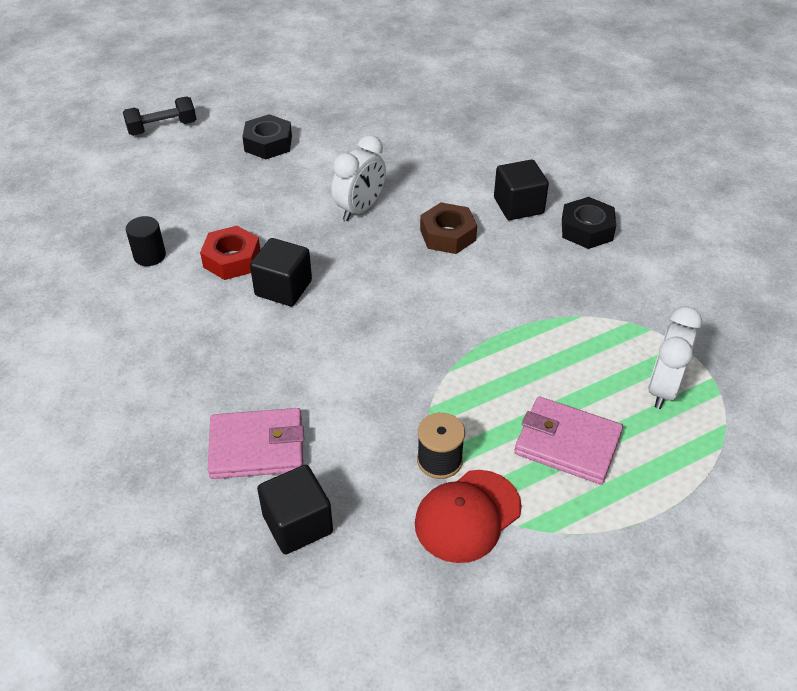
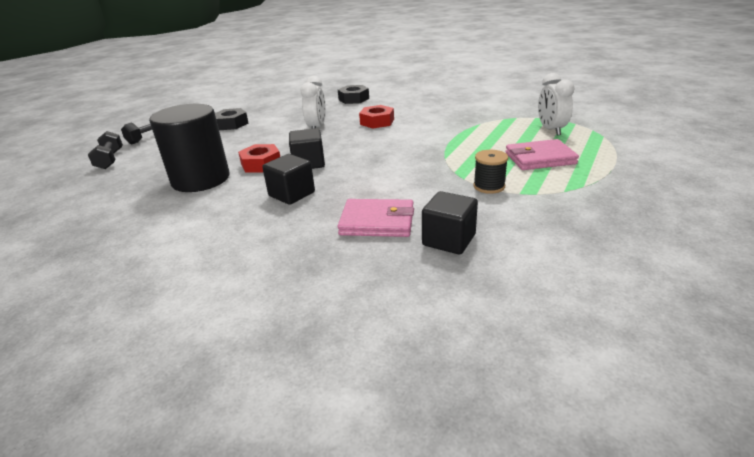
camera: 30 degrees left, 15 degrees down
(90, 159) = (110, 159): none -> black dumbbell
(149, 256) = (200, 179): black cylinder -> black cylinder, size x2.39
(257, 447) = (377, 222): pink wallet -> pink wallet turned 45 degrees clockwise
(447, 235) = (377, 122): brown nut -> red nut
(467, 516) = (535, 198): red cap -> none
(518, 206) = (399, 105): black cube -> black cube (291, 194)
(587, 230) = (442, 102): black nut -> black nut (354, 99)

